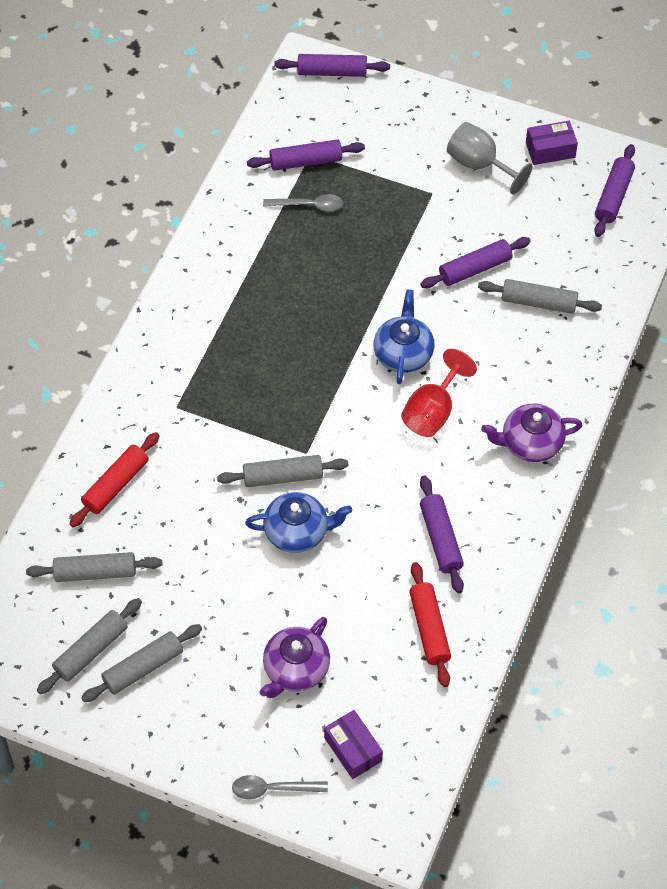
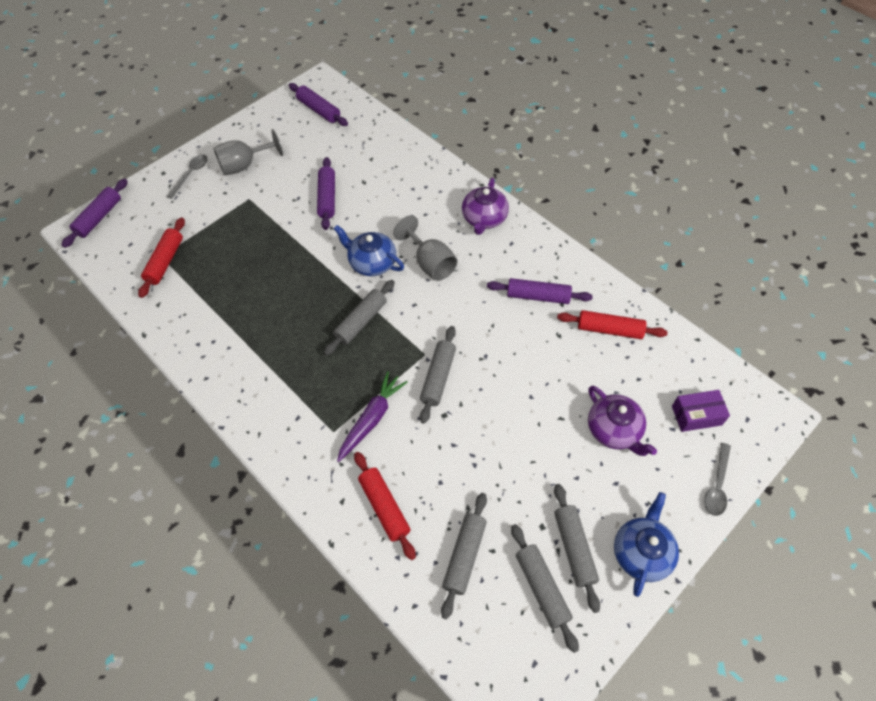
camera: 65 degrees left, 0 degrees up
(205, 435) = (371, 419): none -> purple carrot
(297, 531) = (492, 385): blue teapot -> blue teapot (641, 552)
(306, 161) = (165, 261): purple rolling pin -> red rolling pin
(309, 205) = (206, 273): grey spoon -> grey spoon (191, 175)
(433, 411) = (430, 263): red goblet -> grey goblet
(538, 302) = (376, 175): grey rolling pin -> grey rolling pin (361, 321)
(550, 150) = (260, 126): purple box -> none

